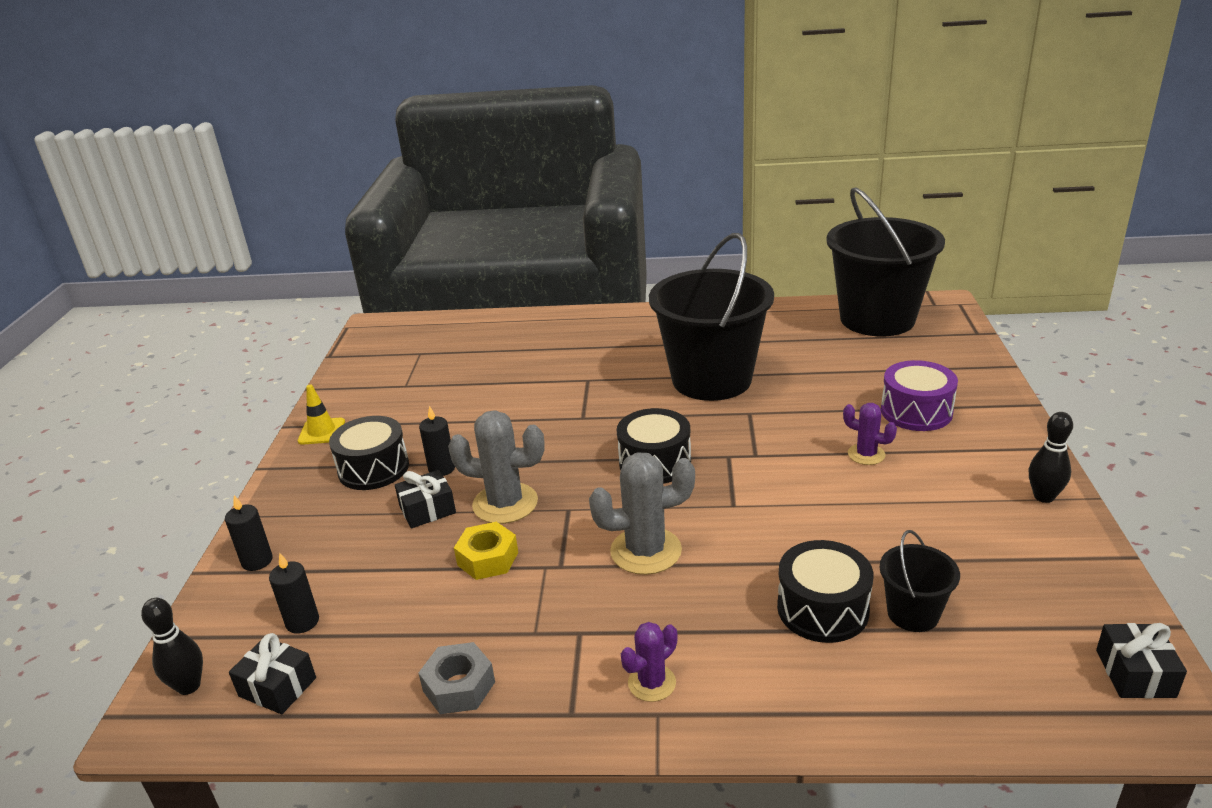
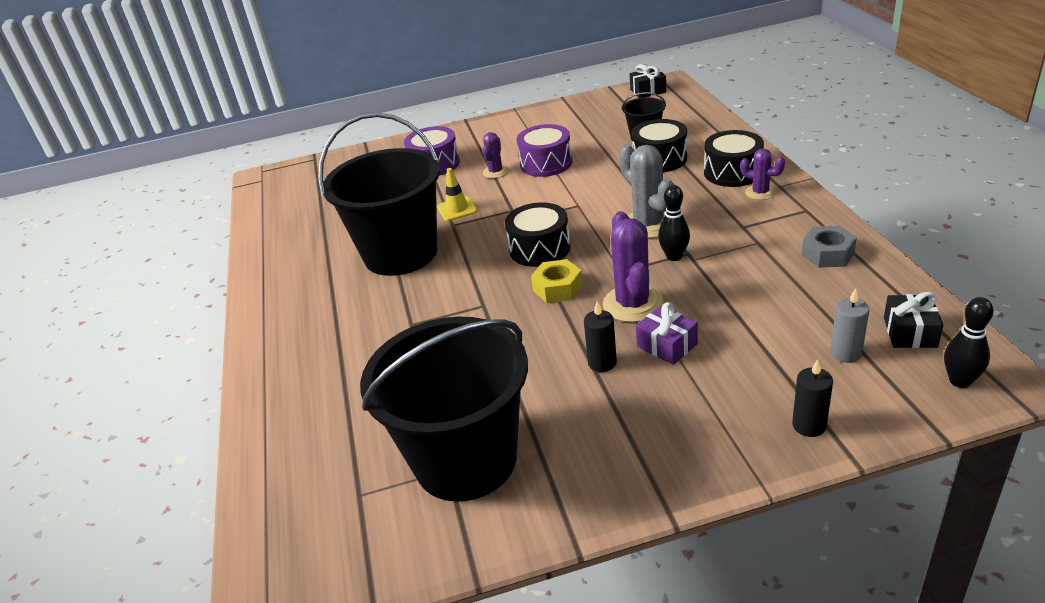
camera: 105 degrees left, 5 degrees up
(302, 622) = (845, 353): black candle -> grey candle
(322, 431) = (576, 501): yellow traffic cone -> yellow traffic cone (457, 209)
(373, 468) = (625, 413): black drum -> black drum (732, 172)
(427, 510) = (667, 345): black gift -> purple gift
(488, 559) = (704, 288): yellow nut -> yellow nut (558, 288)
(505, 503) = (632, 304): grey cactus -> purple cactus
(869, 498) = (546, 163): none -> purple drum
(877, 319) = (286, 199): black bucket -> black bucket (465, 460)
(1044, 497) = (519, 119): black bowling pin -> black bowling pin (674, 256)

